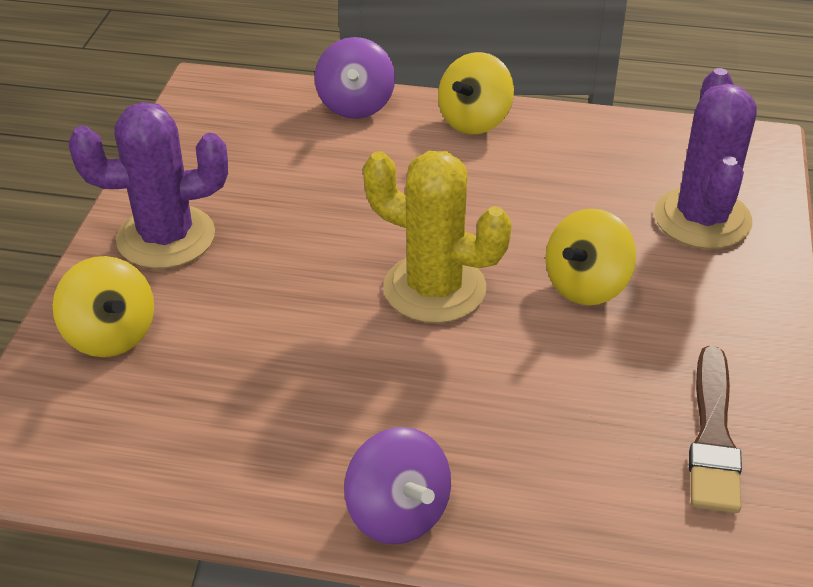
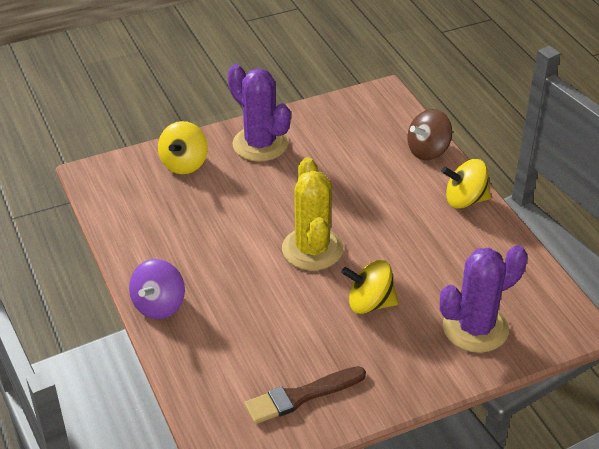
camera: 55 degrees right, 0 degrees up
(356, 105) = (428, 151): purple spinning top -> brown spinning top

